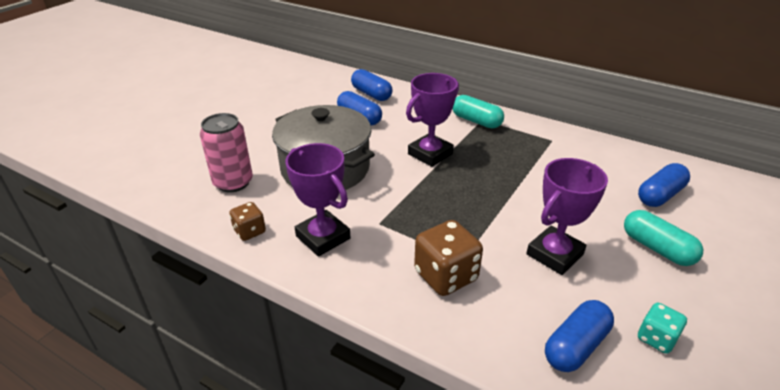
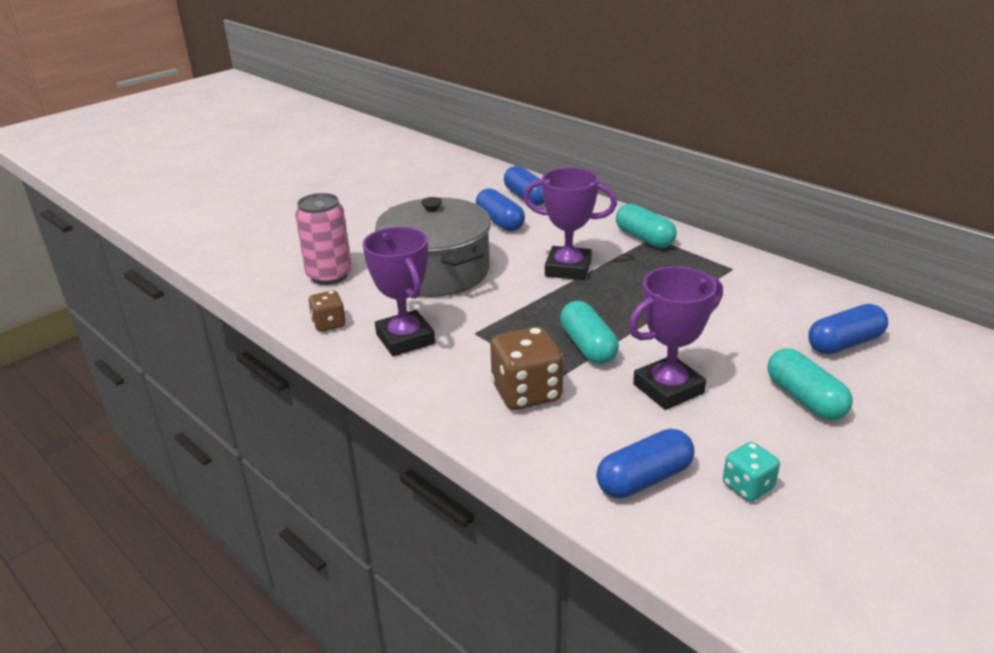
camera: 15 degrees right, 5 degrees down
(430, 154) = (568, 269): purple trophy -> purple trophy turned 45 degrees clockwise
(476, 223) = (588, 346): none -> turquoise capsule

